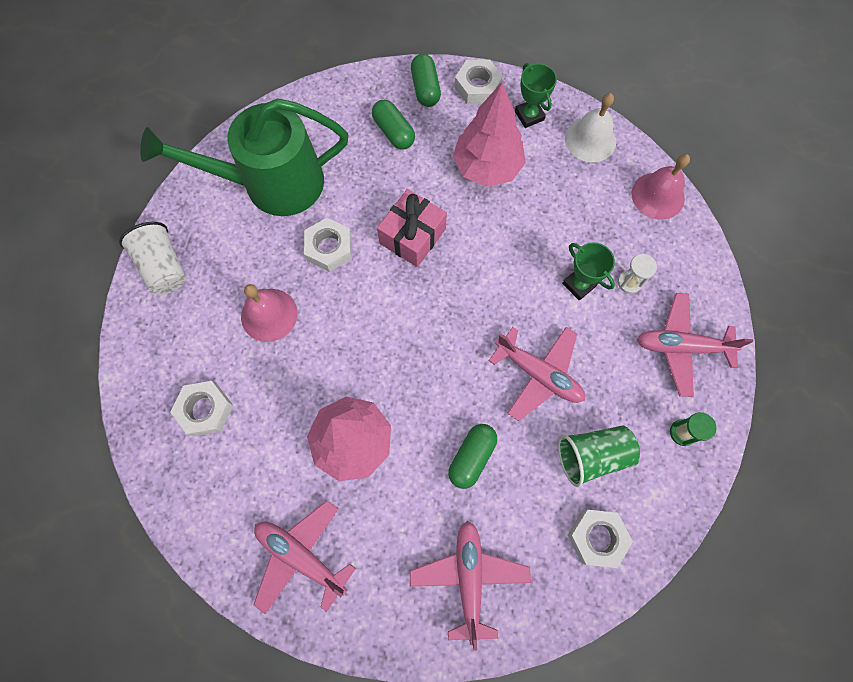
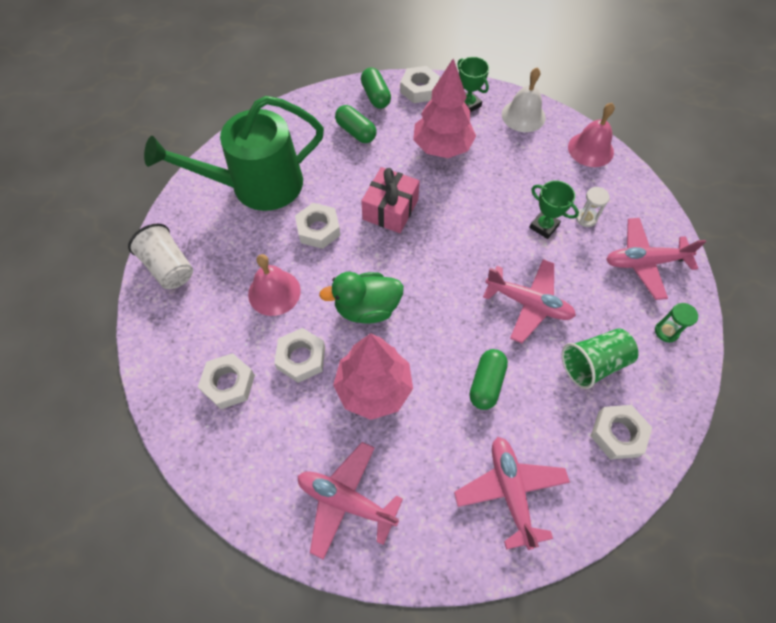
camera: 10 degrees left, 10 degrees down
(284, 394) = (301, 358): none -> white nut
(363, 350) = (367, 308): none -> green duck

